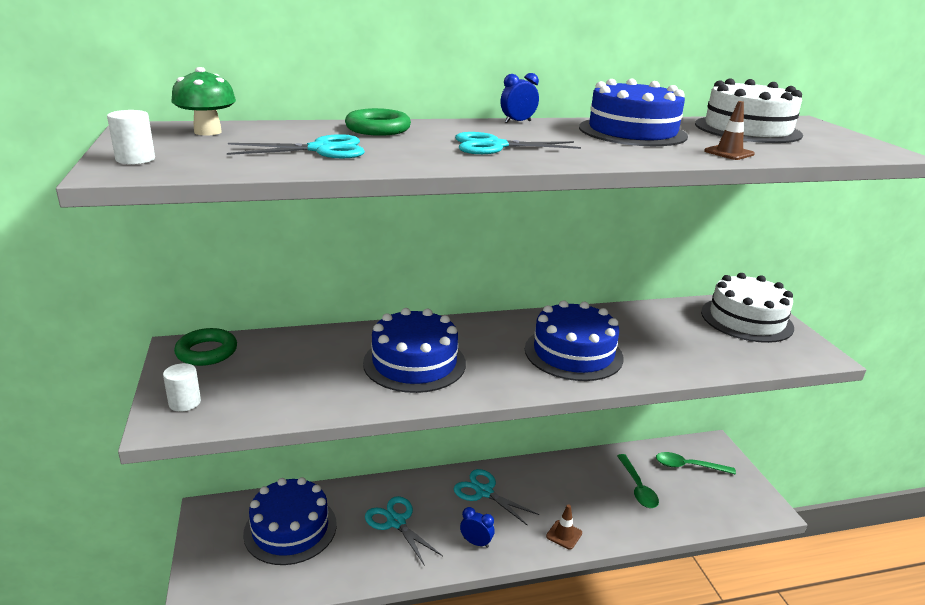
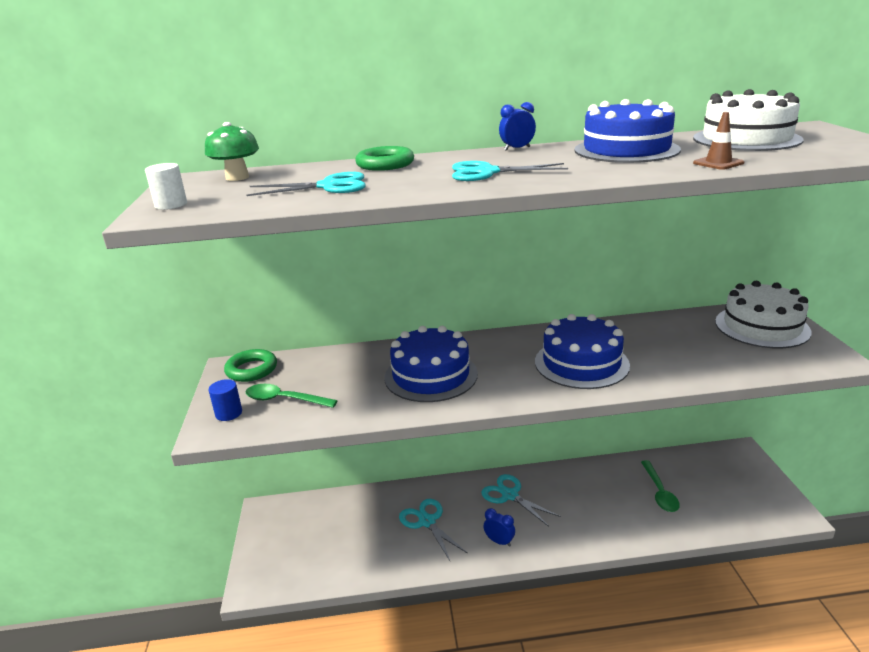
camera: 10 degrees right, 0 degrees up
(185, 402) = (229, 413): white cylinder -> blue cylinder
(290, 528) = (333, 526): blue cake -> none
(564, 535) = (583, 536): brown traffic cone -> none
(688, 466) = (713, 472): green spoon -> green spoon (284, 400)

